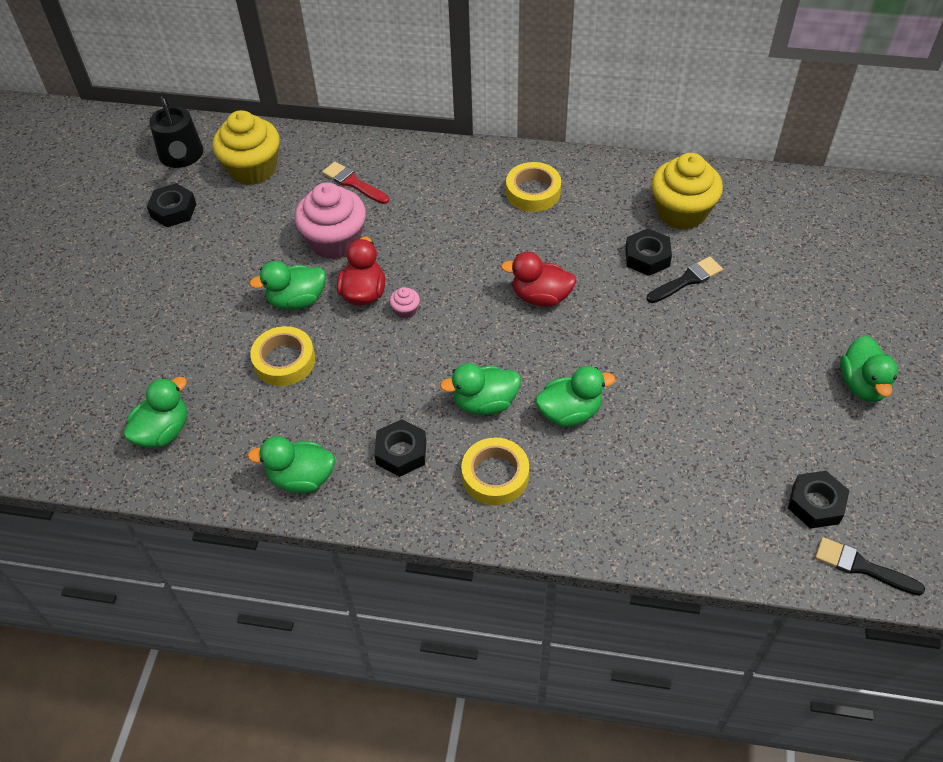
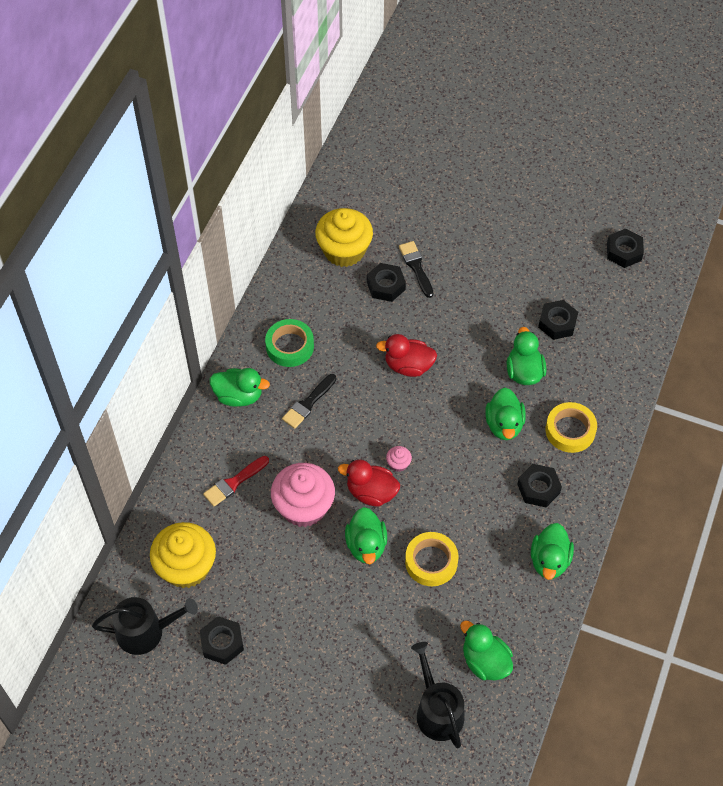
camera: 80 degrees left, 5 degrees up
(103, 396) = (437, 710): none -> black watering can
(533, 192) = (290, 346): yellow tape -> green tape
(541, 297) = (408, 366): red duck -> red duck turned 75 degrees clockwise
(659, 438) = (557, 323): none -> black nut
(862, 385) = (535, 195): green duck -> green duck (239, 396)
(862, 567) = (672, 243): black brush -> black brush (308, 403)

